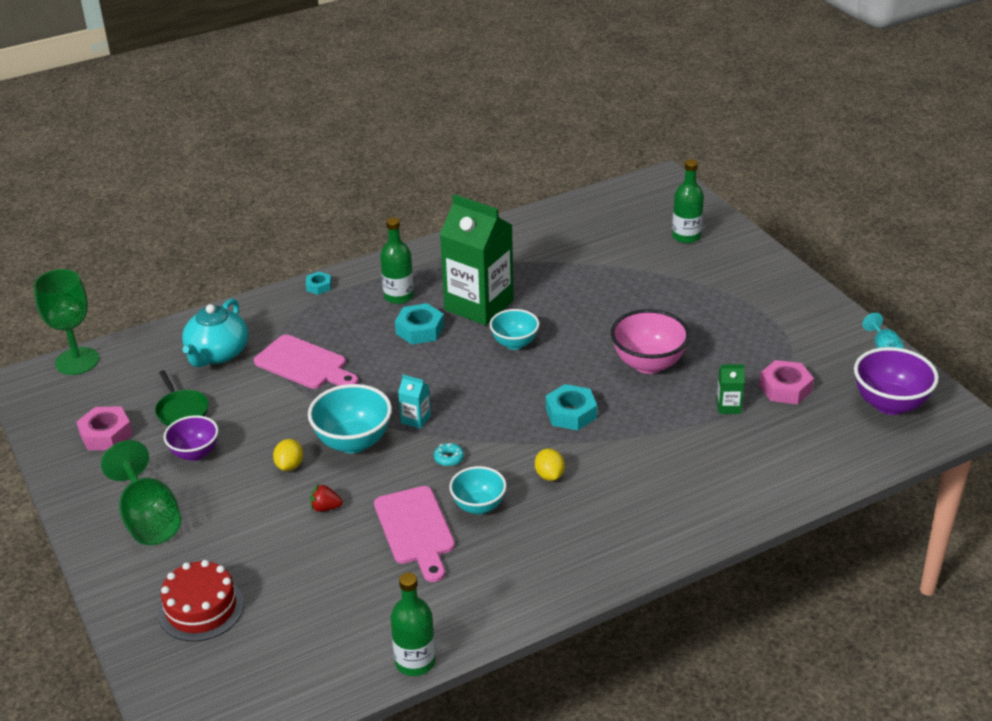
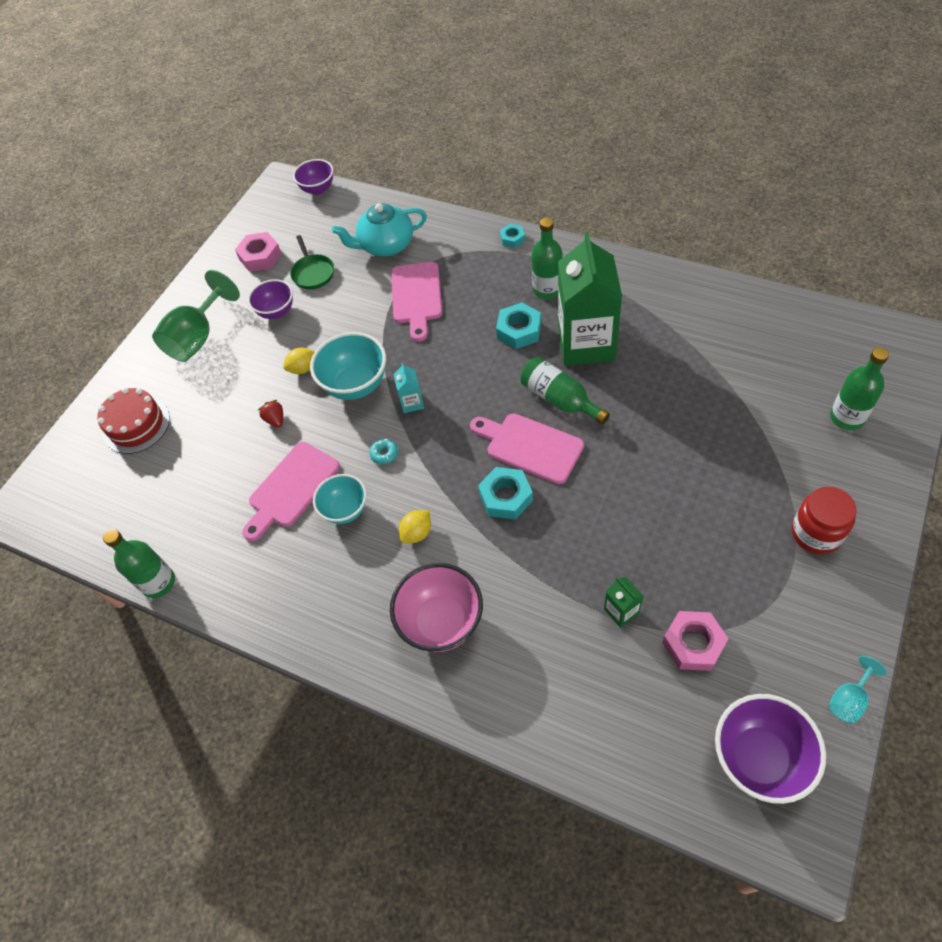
camera: 60 degrees right, 20 degrees up
(77, 361) = (318, 189): green goblet -> purple bowl
(181, 410) = (313, 273): green pan -> green pan turned 45 degrees counterclockwise
(514, 343) = (560, 399): turquoise bowl -> green bottle
(539, 379) = (530, 446): none -> pink cutting board
(648, 364) = (623, 510): pink bowl -> pink bowl (441, 622)
(757, 296) = (816, 533): none -> red jar

